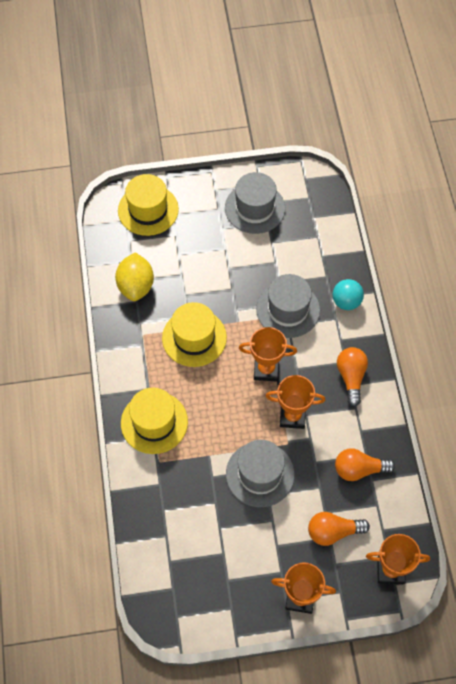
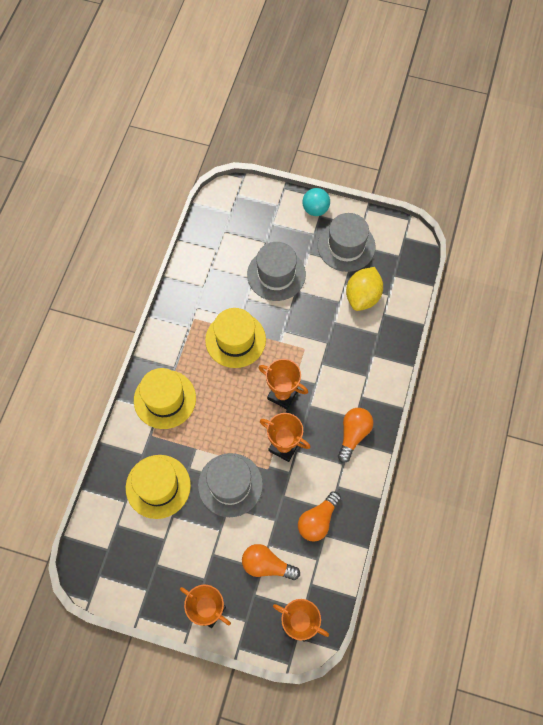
camera: 25 degrees right, 5 degrees up
(136, 286) = (209, 273): yellow lemon -> yellow lemon (362, 296)
(148, 210) = (253, 210): yellow hat -> yellow hat (158, 486)
(288, 309) = (328, 349): grey hat -> grey hat (276, 274)
(346, 302) = (384, 364): turquoise ball -> turquoise ball (315, 209)
(359, 469) = (318, 520): orange light bulb -> orange light bulb turned 75 degrees counterclockwise

